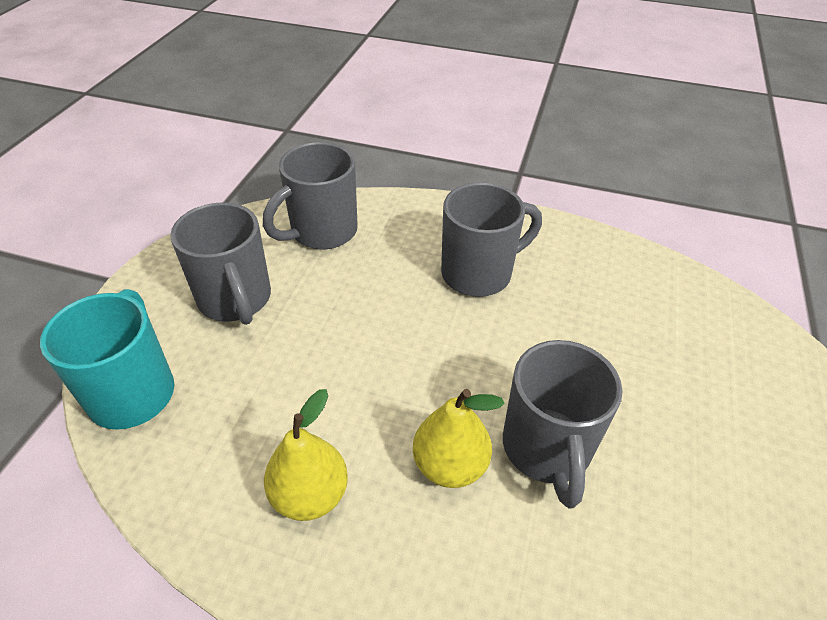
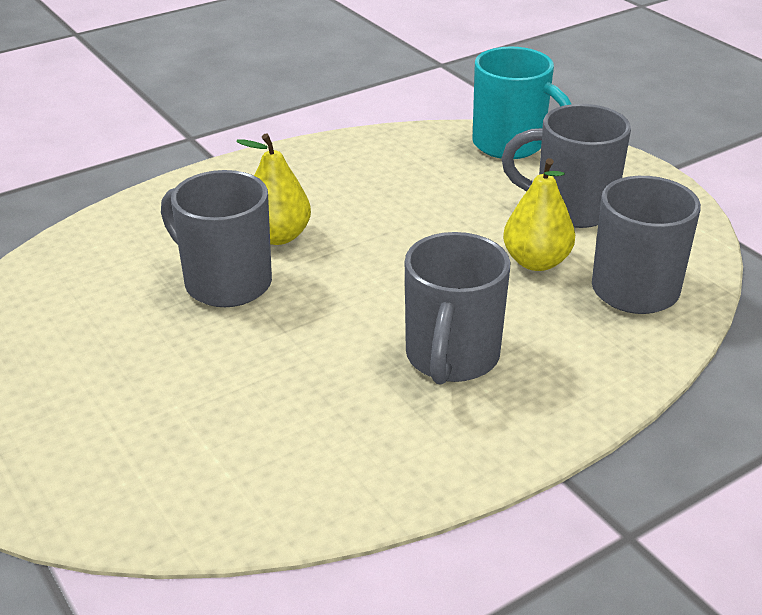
camera: 130 degrees right, 10 degrees down
(310, 495) = (335, 179): yellow pear -> yellow pear (536, 262)

